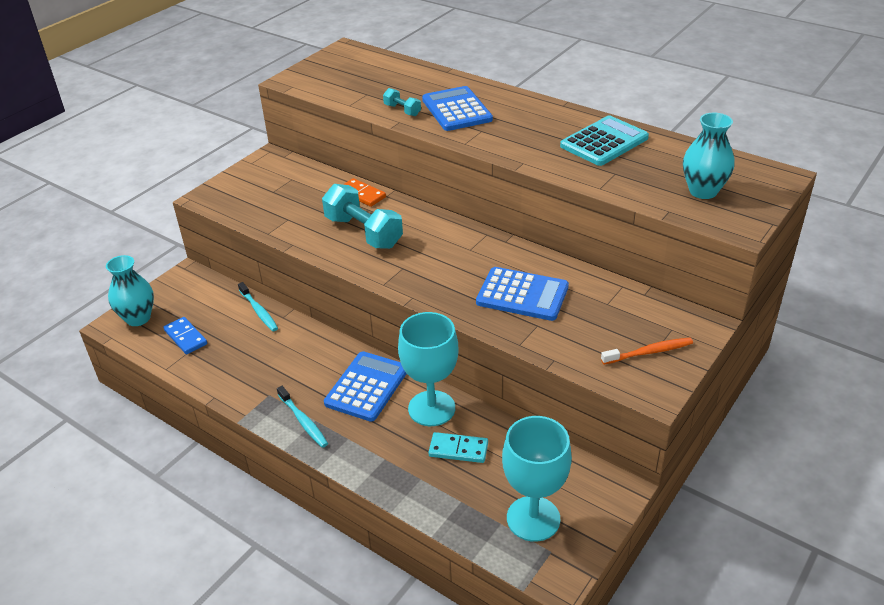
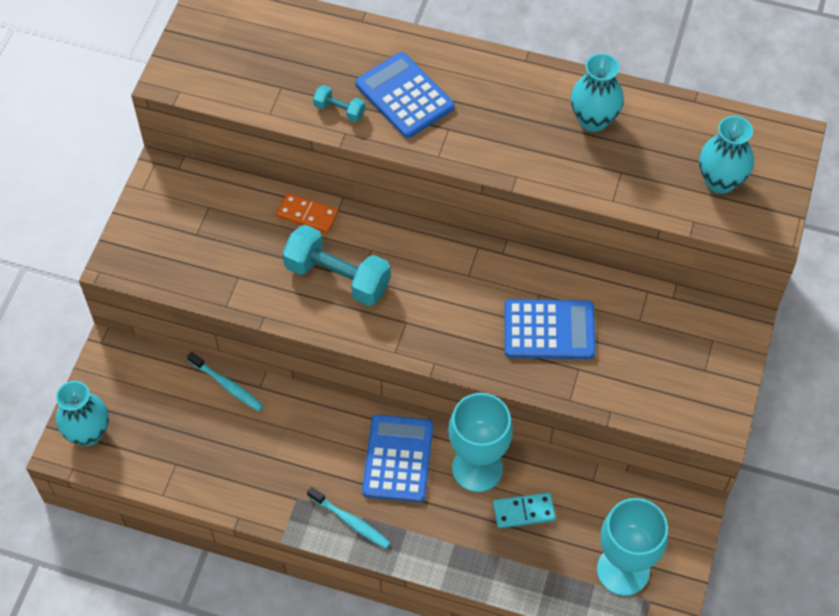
camera: 20 degrees left, 20 degrees up
(186, 337) = (161, 445): blue domino -> none
(604, 142) = (593, 120): turquoise calculator -> turquoise vase
(649, 352) = (699, 377): orange toothbrush -> none

